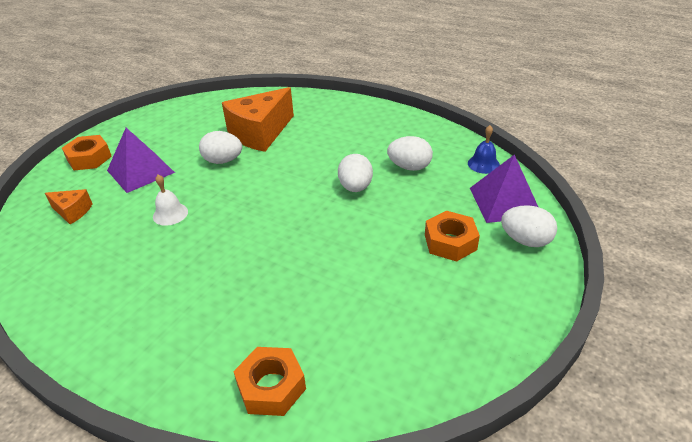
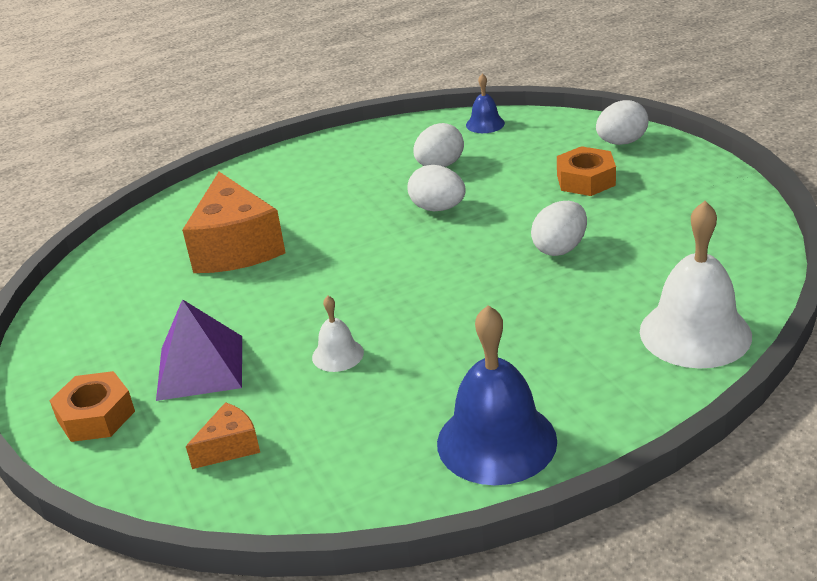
camera: 55 degrees left, 5 degrees down
(100, 319) = (496, 441): none -> blue bell
(223, 161) = (265, 290): white egg -> white egg (560, 248)
(271, 387) = (695, 333): orange nut -> white bell
(504, 202) = (556, 133): purple pyramid -> none

